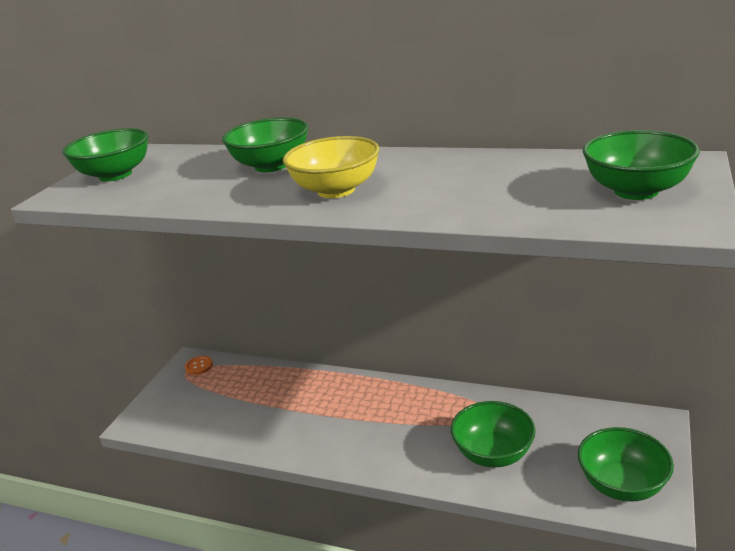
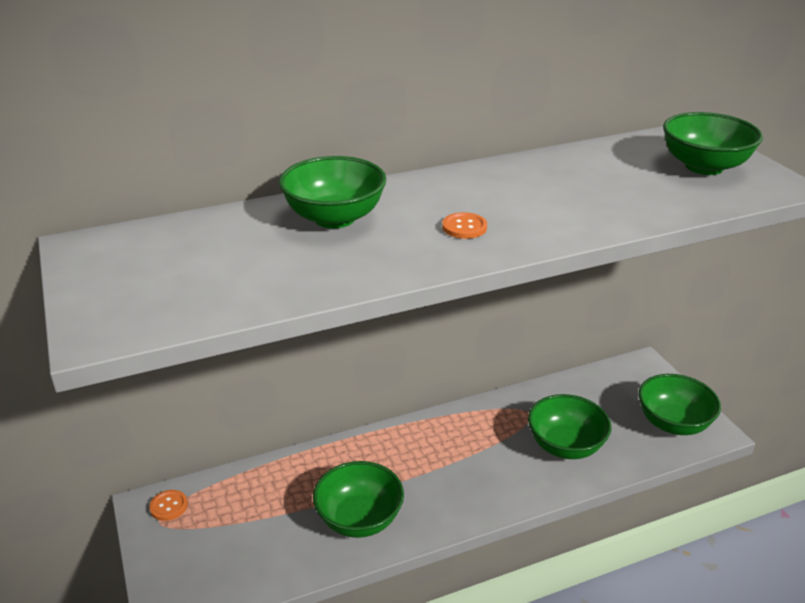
camera: 45 degrees left, 5 degrees up
(115, 175) = (133, 281): green bowl -> green bowl (359, 519)
(336, 190) = (464, 227): yellow bowl -> orange button

